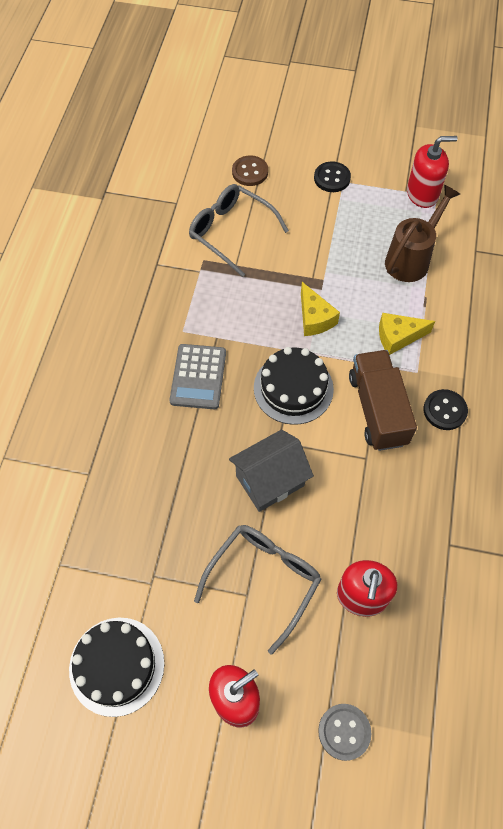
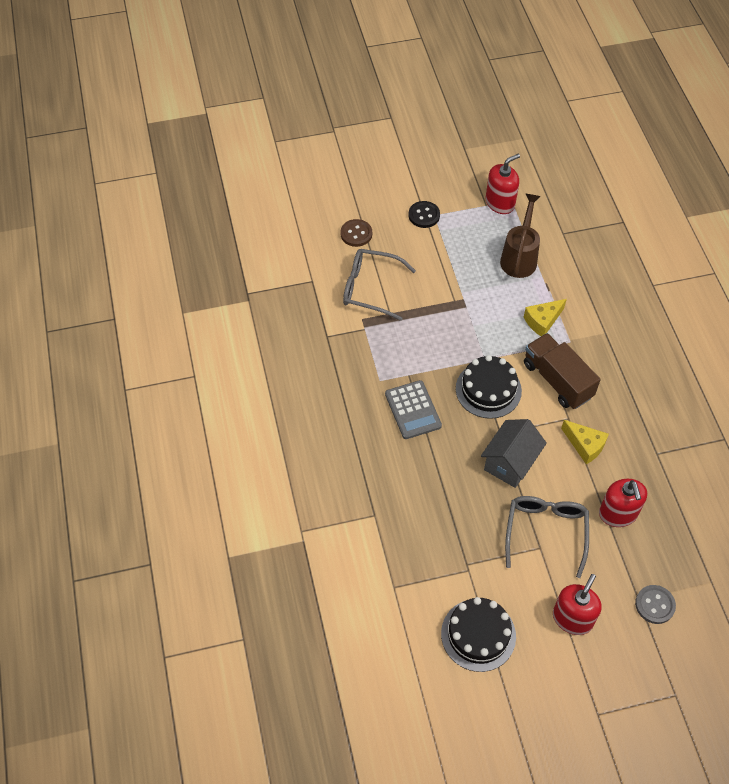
camera: 25 degrees left, 5 degrees down
(314, 318) = (474, 331): yellow cheese -> yellow cheese (585, 445)
(444, 410) = (604, 362): black button -> none

